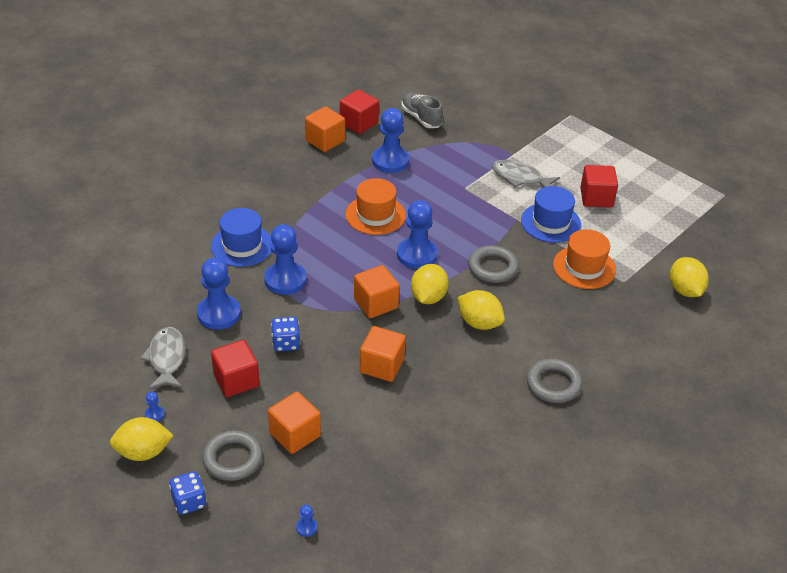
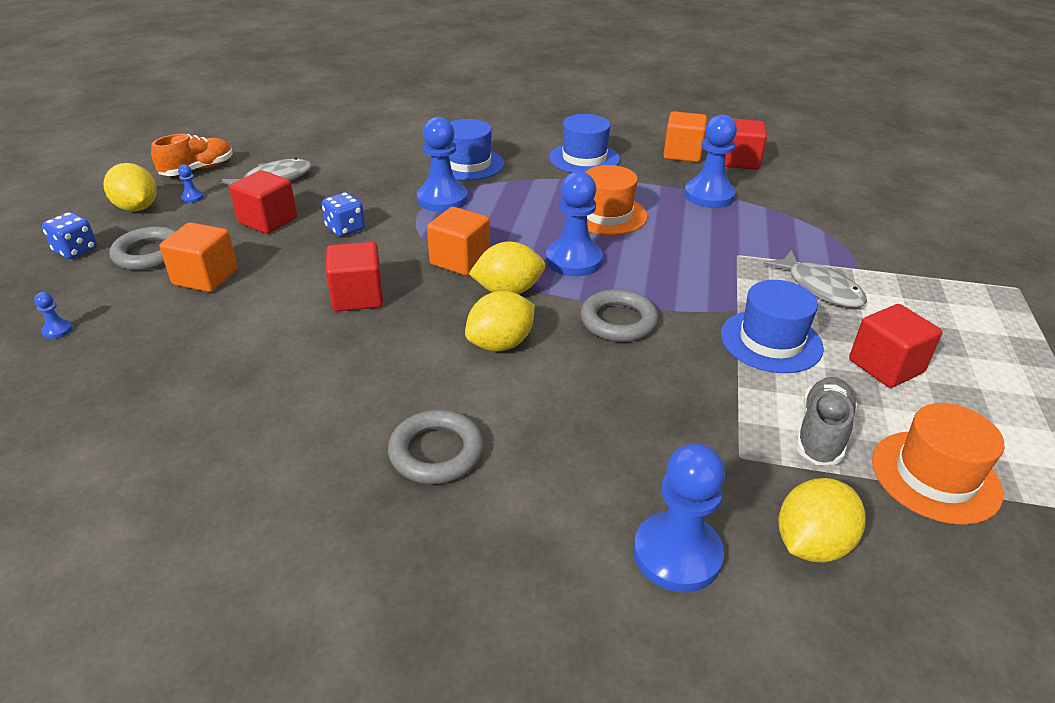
camera: 60 degrees right, 5 degrees down
(101, 399) = (198, 170): none -> orange shoe
(219, 314) = (358, 183): blue pawn -> blue pawn (677, 554)
(288, 187) = (584, 158): none -> blue hat
(382, 366) = (357, 297): orange cube -> red cube
(421, 118) = (811, 190): grey shoe -> grey shoe (821, 433)
(479, 323) = (500, 344): yellow lemon -> yellow lemon turned 45 degrees clockwise
(520, 178) = (820, 288): grey fish -> grey fish turned 150 degrees clockwise
(584, 267) = (720, 403): orange hat -> orange hat (935, 476)

